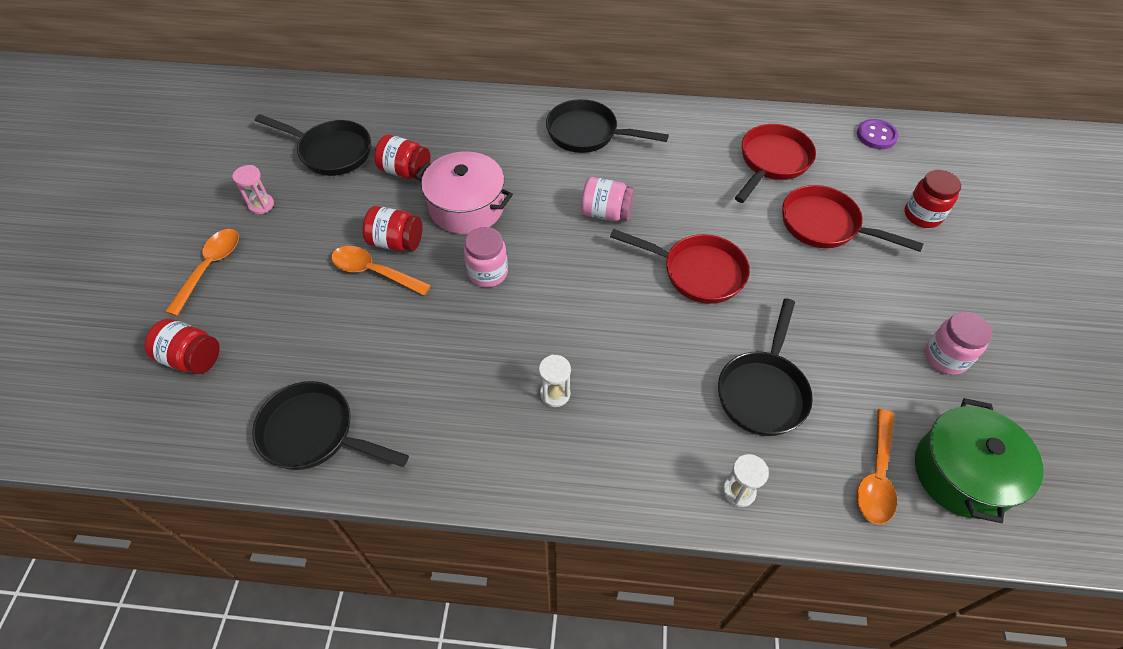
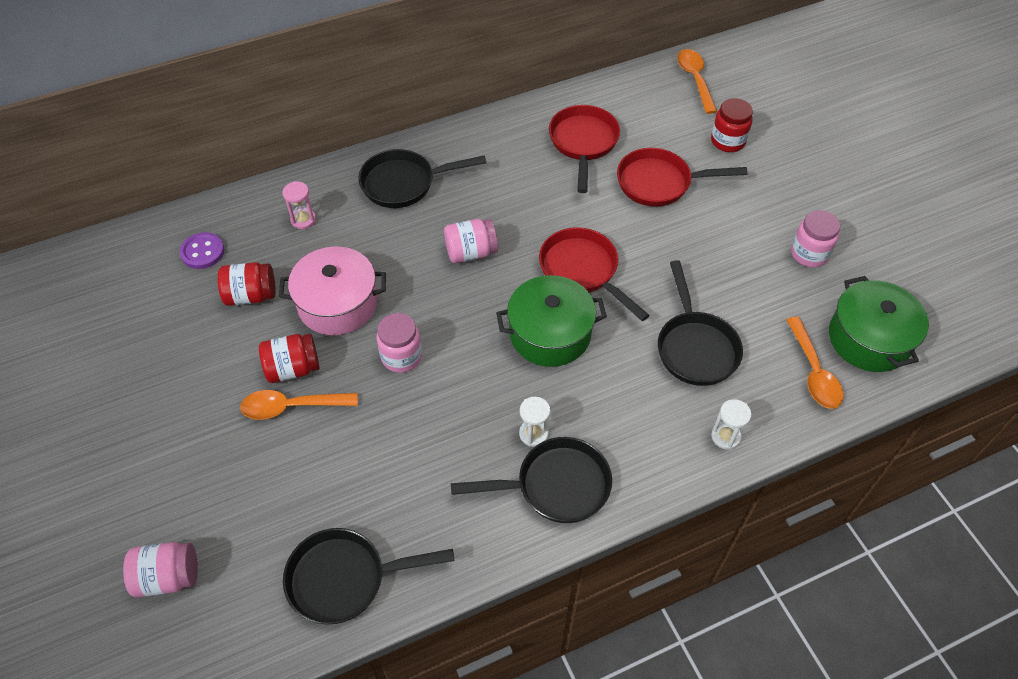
camera: 30 degrees left, 0 degrees up
(192, 358) = (168, 577): red jar -> pink jar
(210, 267) = (116, 482): orange spoon -> orange spoon (695, 79)
(261, 205) = (122, 396): pink hourglass -> pink hourglass (303, 220)
(331, 152) = (157, 309): black pan -> black pan (555, 486)
(629, 313) = (550, 333): none -> green pot
(697, 272) = (582, 271): red pan -> red pan turned 120 degrees counterclockwise
(876, 136) = (652, 84): purple button -> purple button (202, 252)

